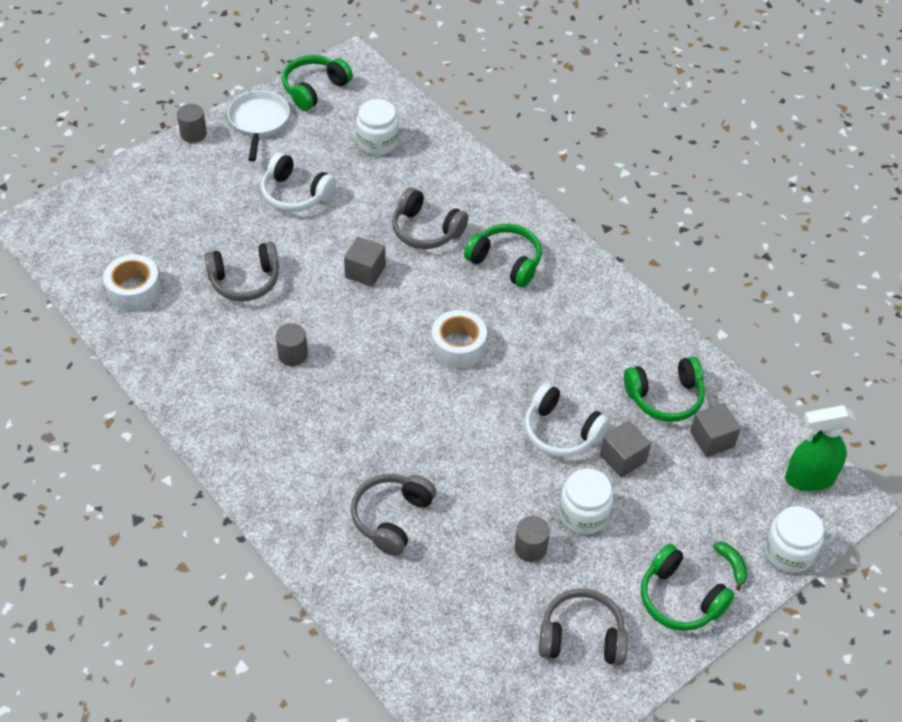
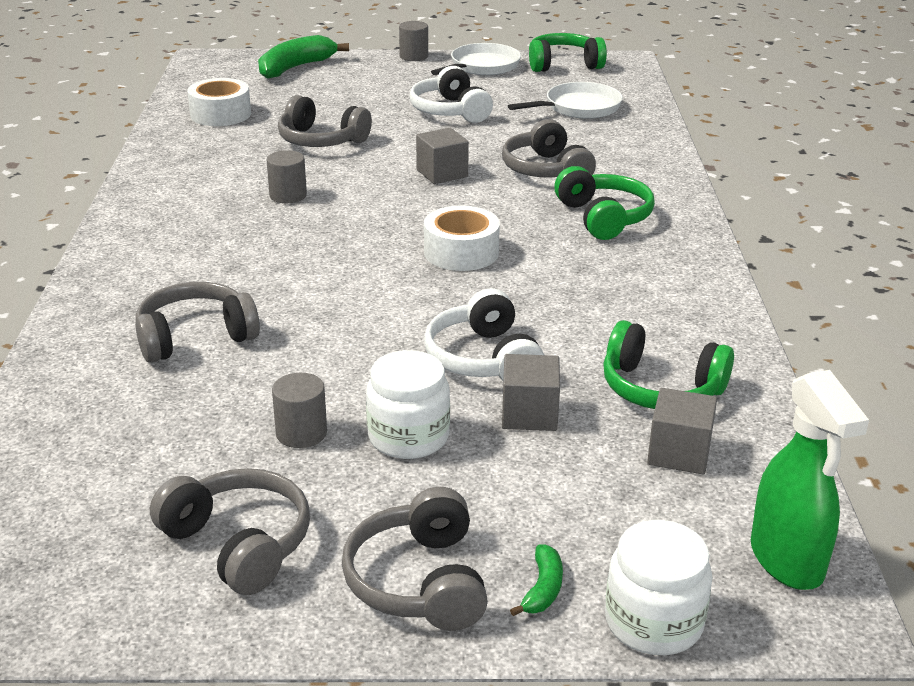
camera: 40 degrees right, 20 degrees down
(119, 198) = (295, 68): none -> green banana
(377, 142) = (578, 108): white jar -> white pan
(679, 599) = (419, 581): green headphones -> grey headphones
(809, 478) = (787, 561): green spray bottle -> green spray bottle turned 135 degrees counterclockwise

